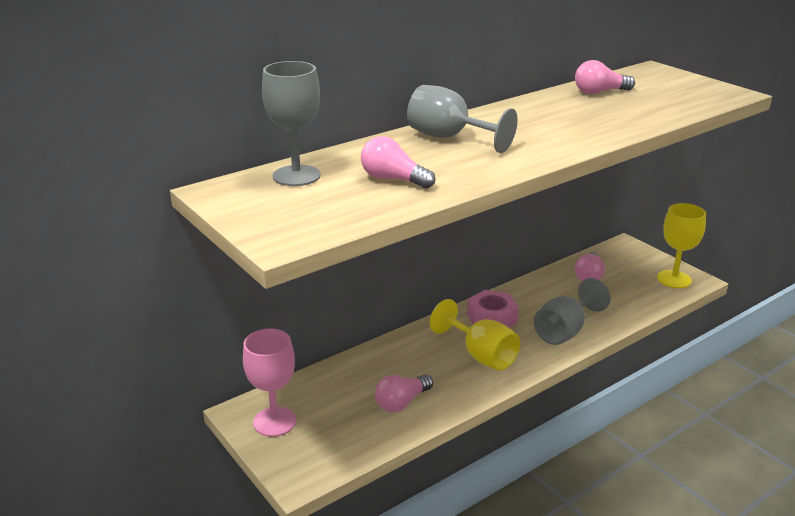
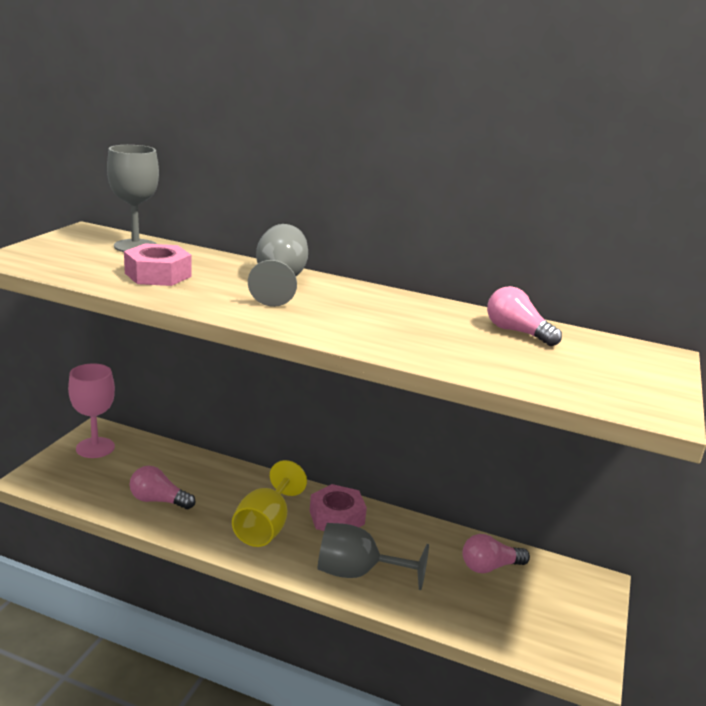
camera: 55 degrees right, 5 degrees down
(393, 179) = (158, 275): pink light bulb -> pink nut
(674, 279) = (565, 643): yellow goblet -> none

